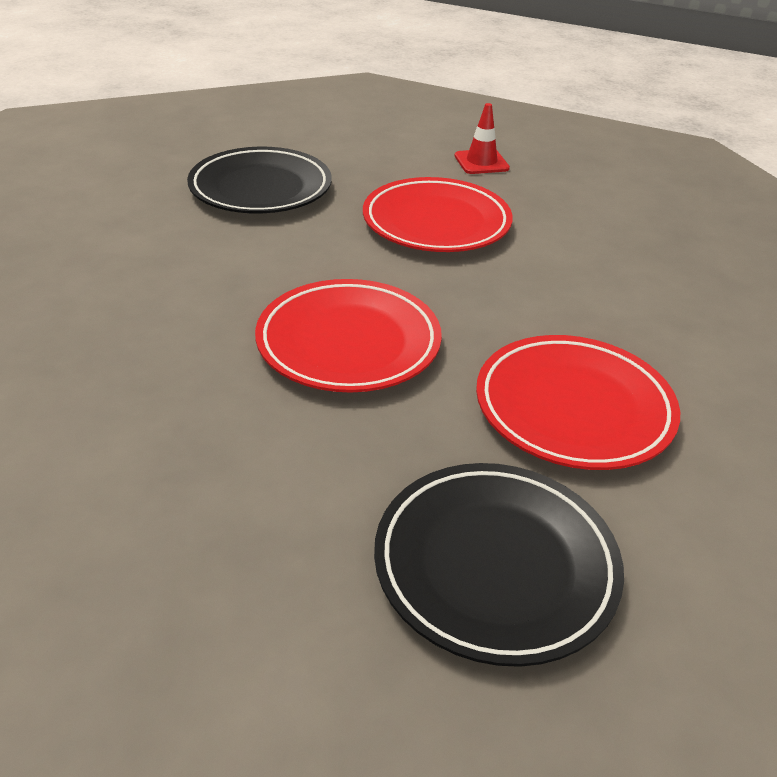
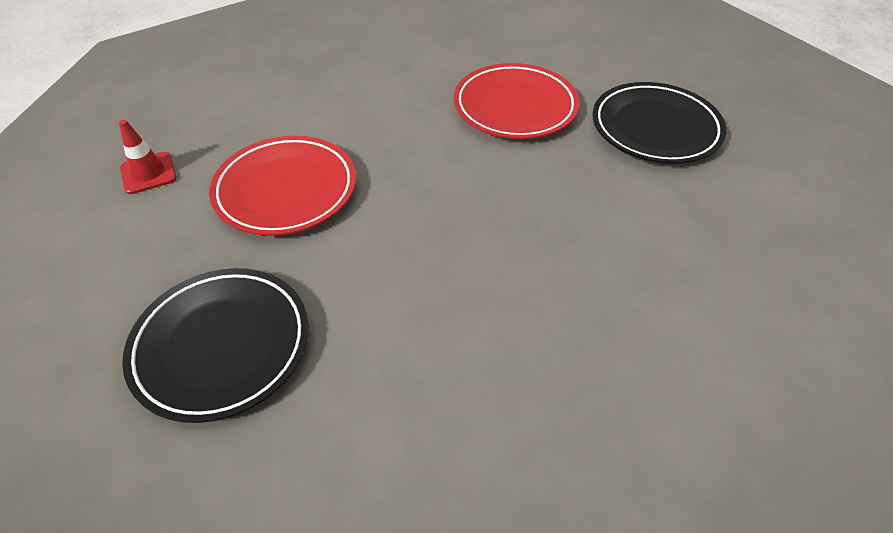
camera: 100 degrees left, 10 degrees up
(348, 343) = (493, 215): red plate -> none

